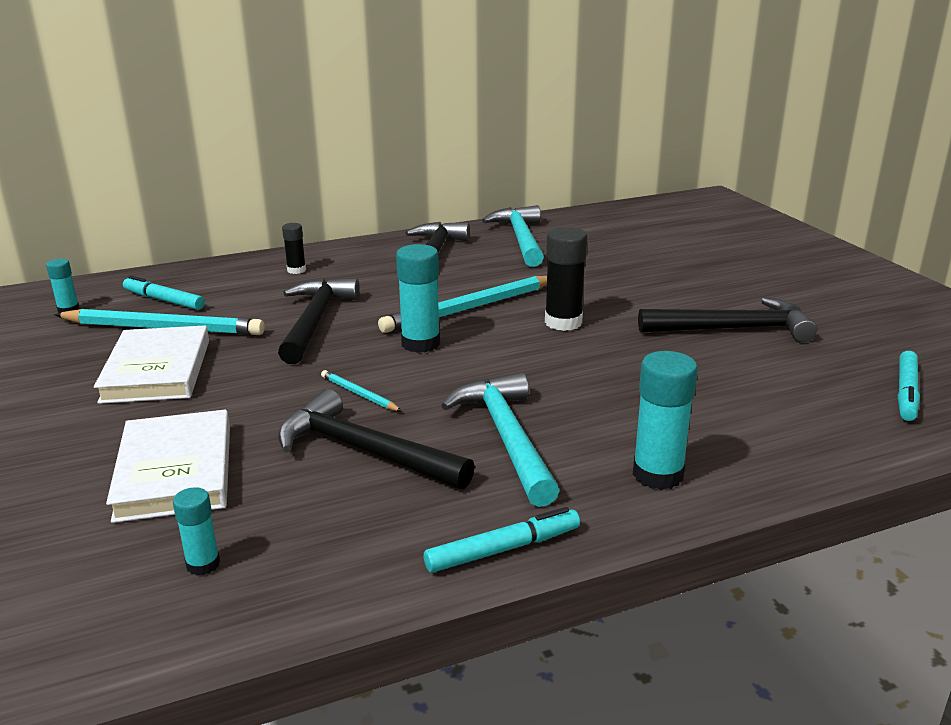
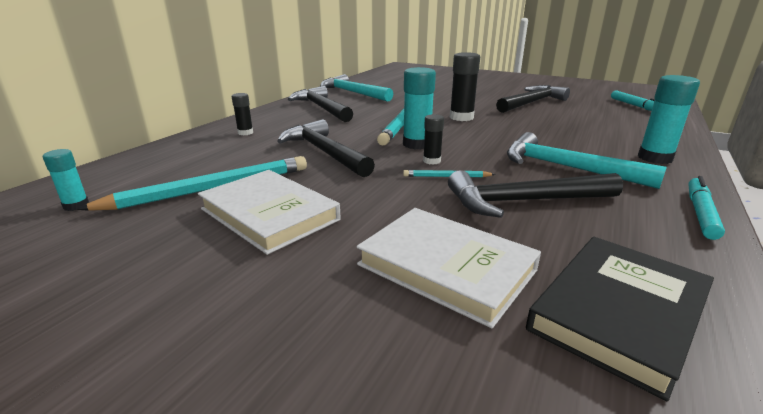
camera: 40 degrees left, 0 degrees up
(164, 300) = (169, 173): turquoise marker -> none
(203, 564) = (619, 312): turquoise glue stick -> black book
(388, 370) = (432, 161): none -> black glue stick

